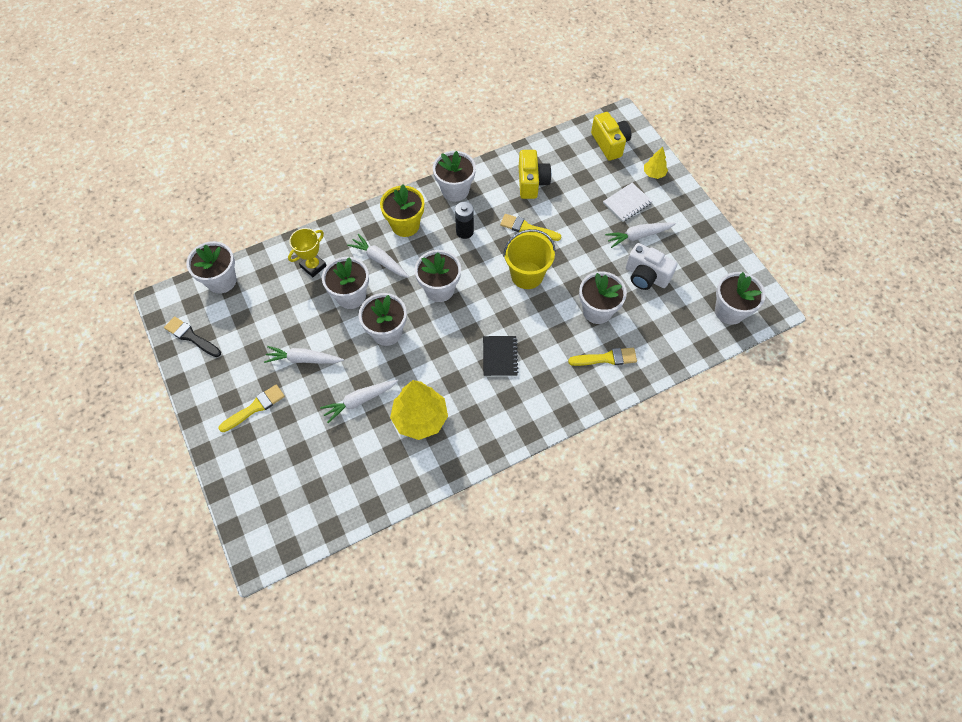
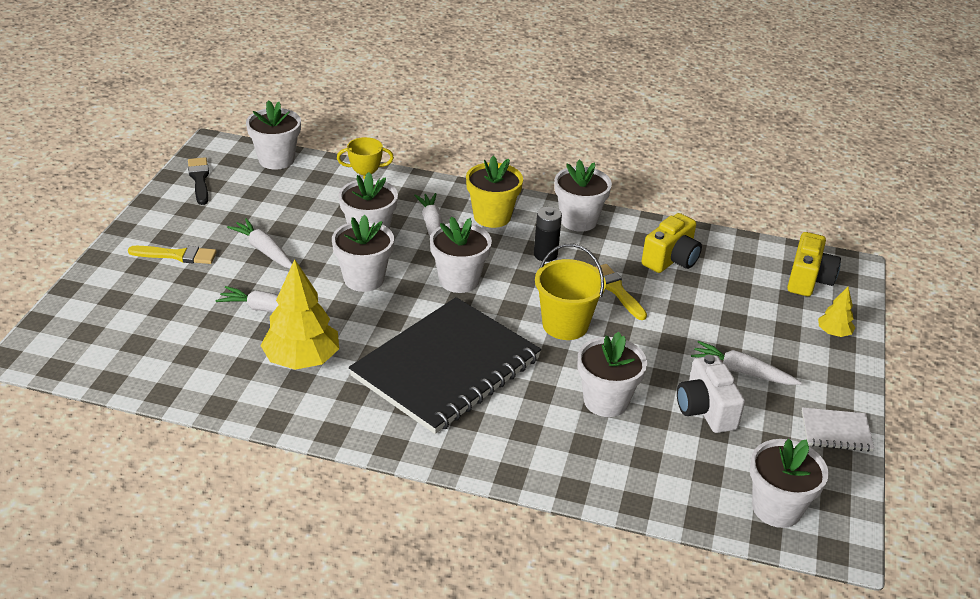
camera: 40 degrees right, 25 degrees down
(500, 357) = (446, 367): black notebook -> black notebook, size x2.49
(606, 358) = (561, 446): yellow brush -> none
(627, 203) = (765, 337): white notebook -> white notebook (836, 431)

